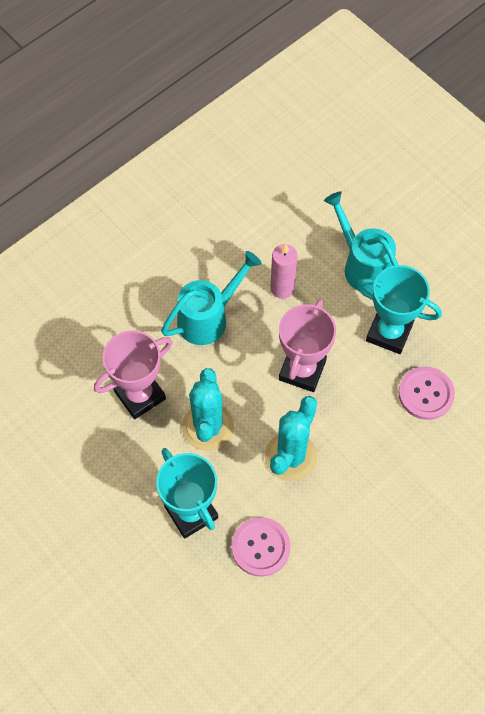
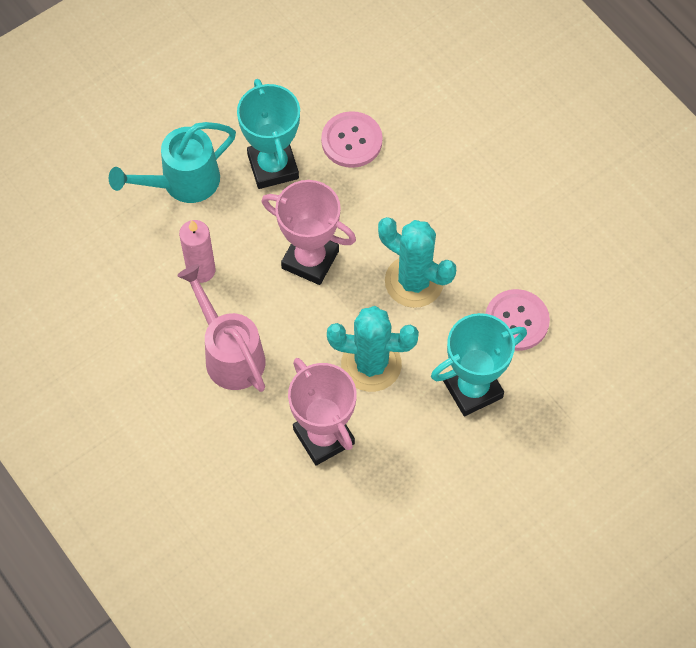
camera: 85 degrees left, 0 degrees up
(209, 317) = (230, 353): turquoise watering can -> pink watering can
(389, 332) = (273, 166): turquoise trophy -> turquoise trophy turned 45 degrees counterclockwise

